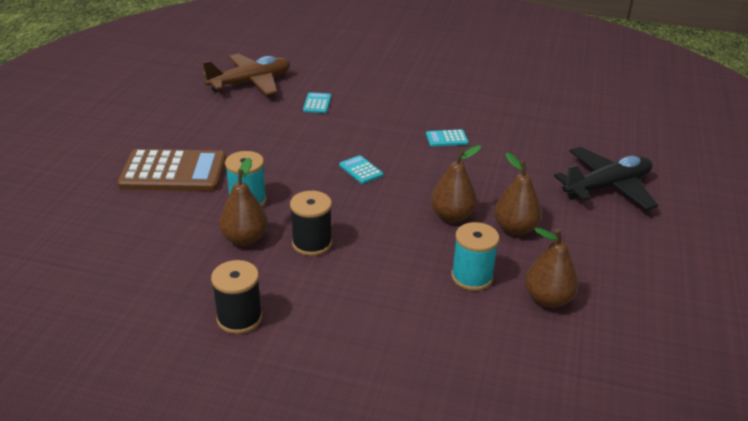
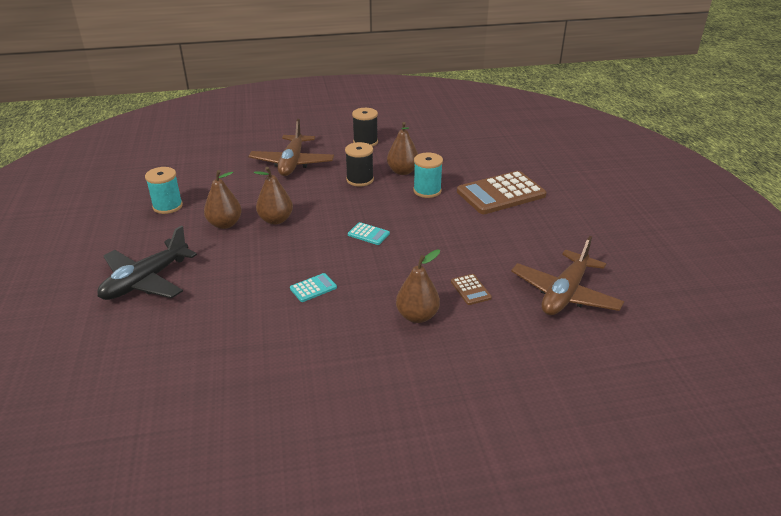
camera: 155 degrees right, 0 degrees up
(317, 103) = (470, 290): turquoise calculator -> brown calculator
(385, 308) = (292, 163): none -> brown plane
(472, 277) = (247, 189): turquoise spool -> turquoise spool (167, 206)
(548, 299) = (195, 190): brown pear -> brown pear (417, 316)

